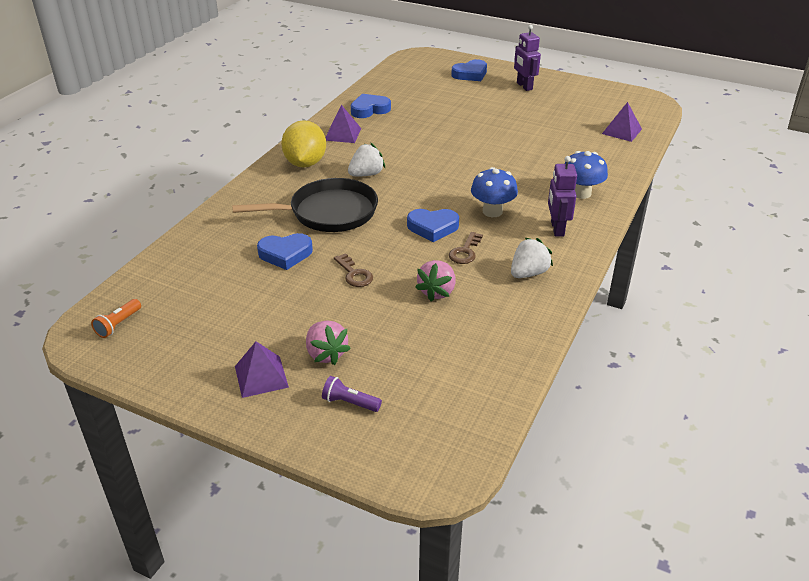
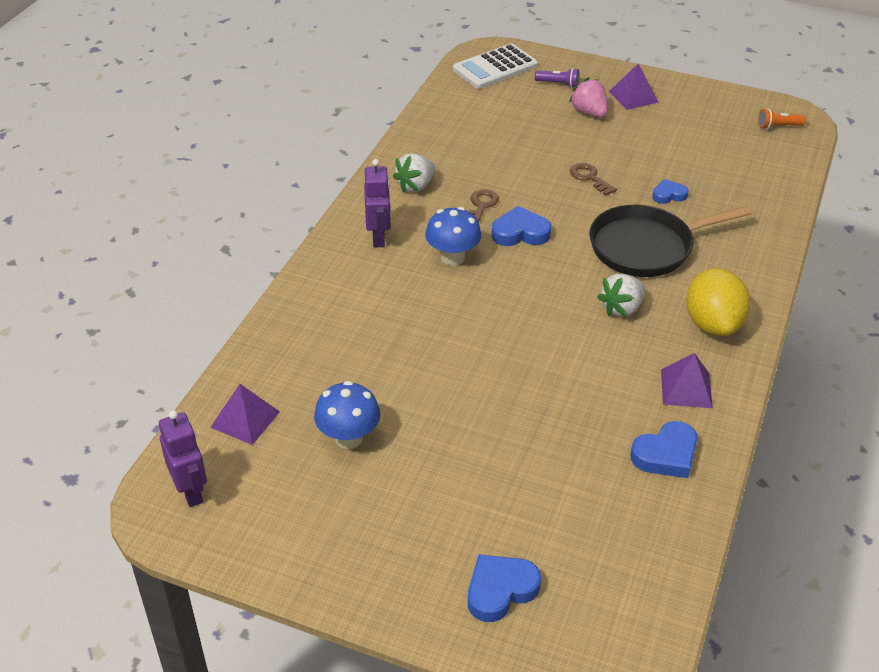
camera: 175 degrees right, 5 degrees up
(118, 324) = (778, 126): orange flashlight -> orange flashlight turned 120 degrees counterclockwise
(285, 254) = (668, 195): blue heart -> blue heart, size x0.63
(430, 438) = (495, 68): none -> white calculator
(437, 292) = (505, 164): pink strawberry -> none
(524, 86) = (392, 549): purple robot -> purple robot (191, 491)
(581, 193) = (339, 290): blue mushroom -> blue mushroom (348, 438)

